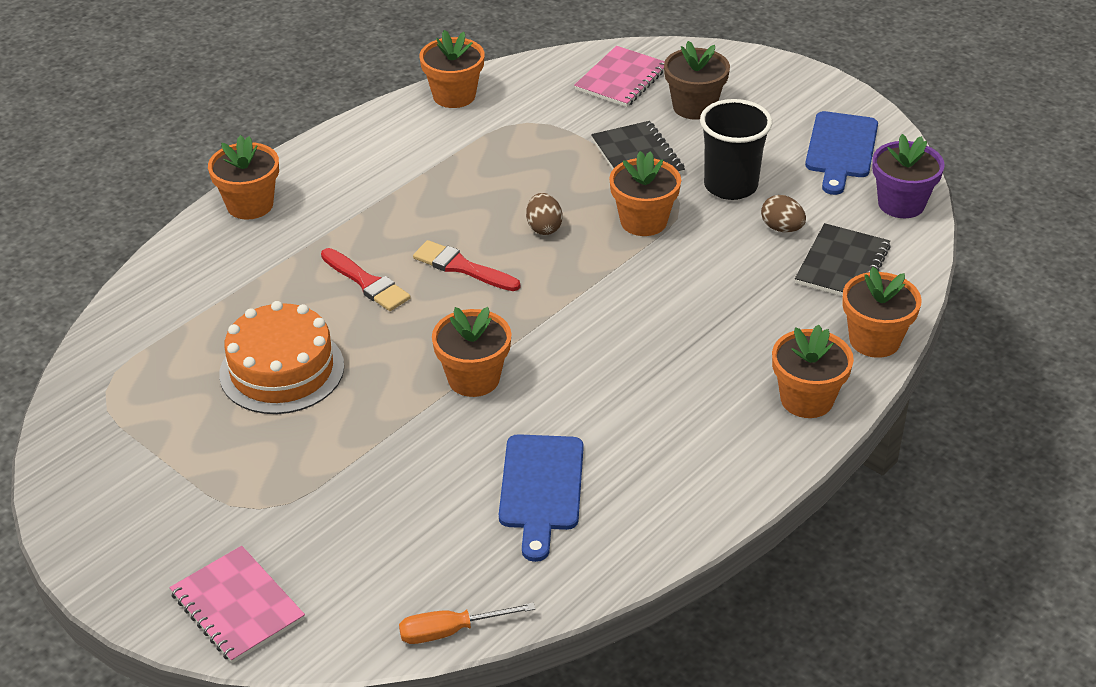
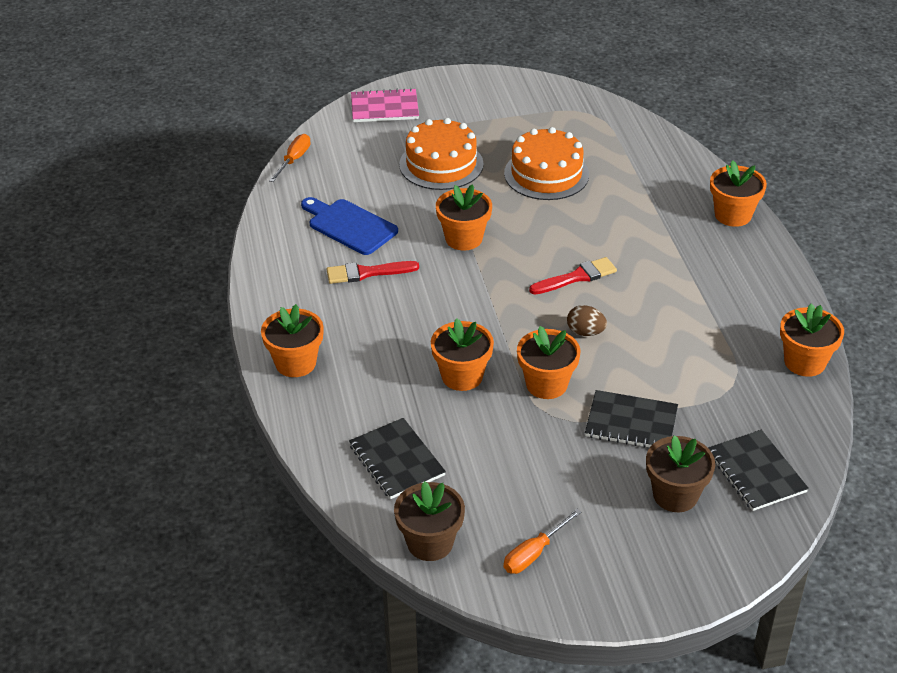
camera: 125 degrees right, 0 degrees up
(336, 473) = (441, 164): none -> orange cake
(367, 282) = (599, 232): red brush -> red brush (367, 273)
(621, 79) = (756, 472): pink notebook -> black notebook
(730, 186) = (546, 455): black cup -> none
(782, 228) = (468, 453): brown egg -> none
(841, 149) = (534, 553): blue cutting board -> orange screwdriver
(874, 340) = (309, 427): orange flower pot -> orange flower pot (462, 376)
(901, 204) = (430, 543): purple flower pot -> brown flower pot

